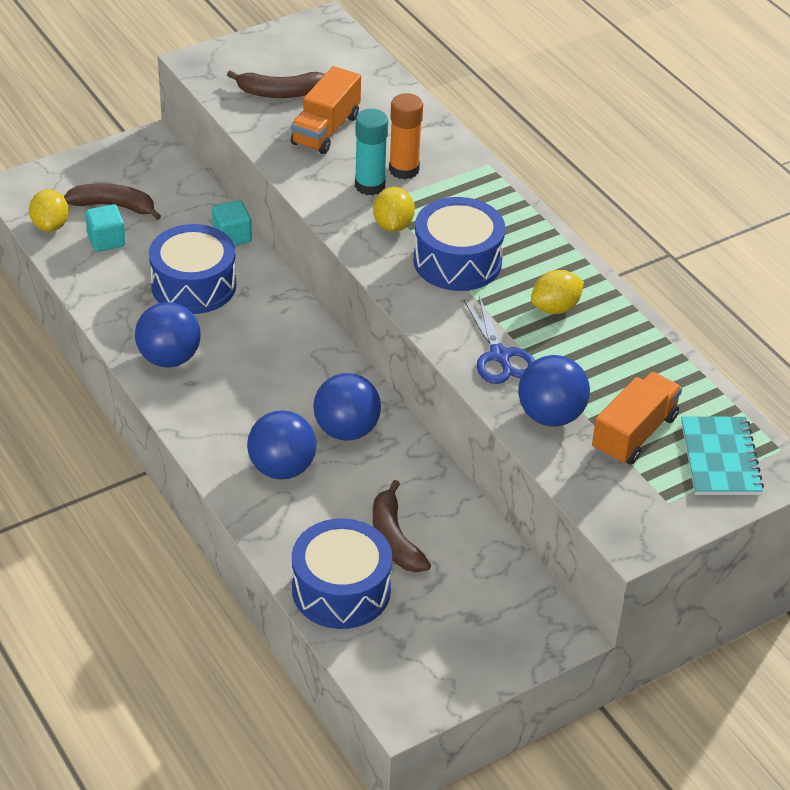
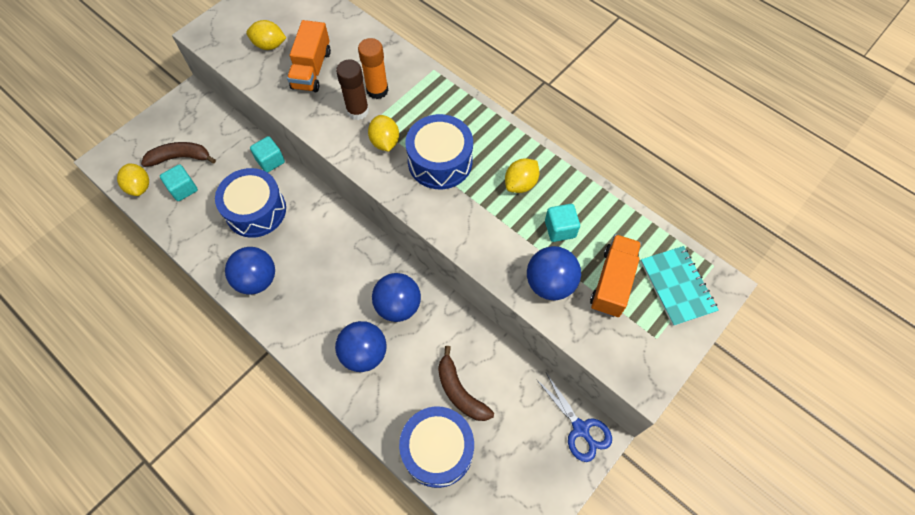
camera: 15 degrees left, 20 degrees up
(280, 93) = (269, 45): brown banana -> yellow lemon
(370, 185) = (358, 111): turquoise glue stick -> brown glue stick
(499, 356) = (497, 239): blue scissors -> blue scissors (580, 429)
(588, 365) = (560, 229): none -> turquoise cube

